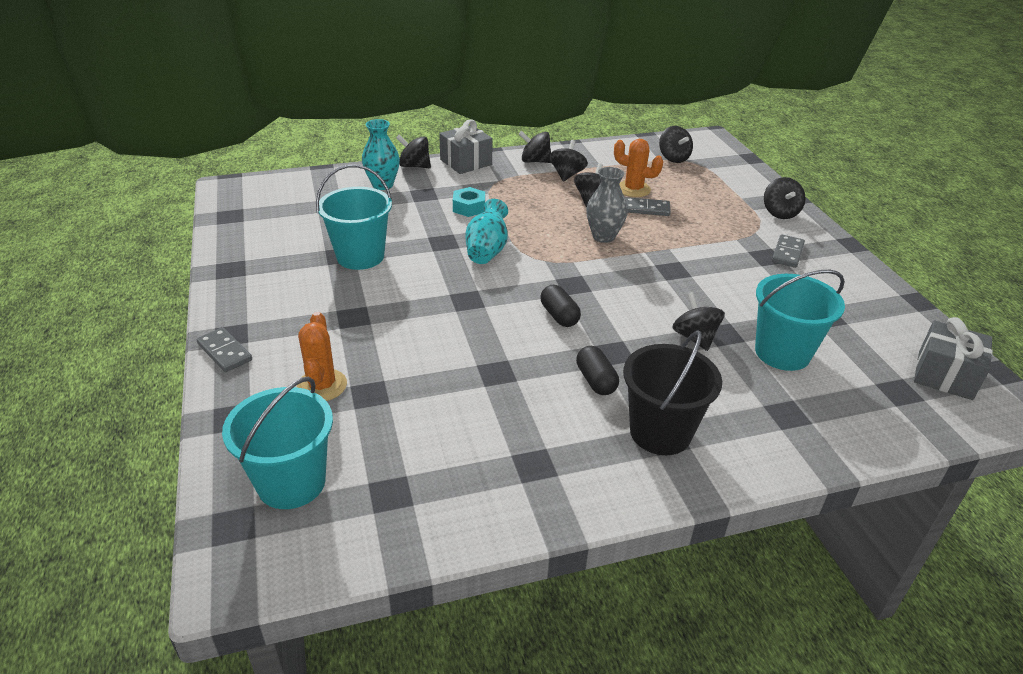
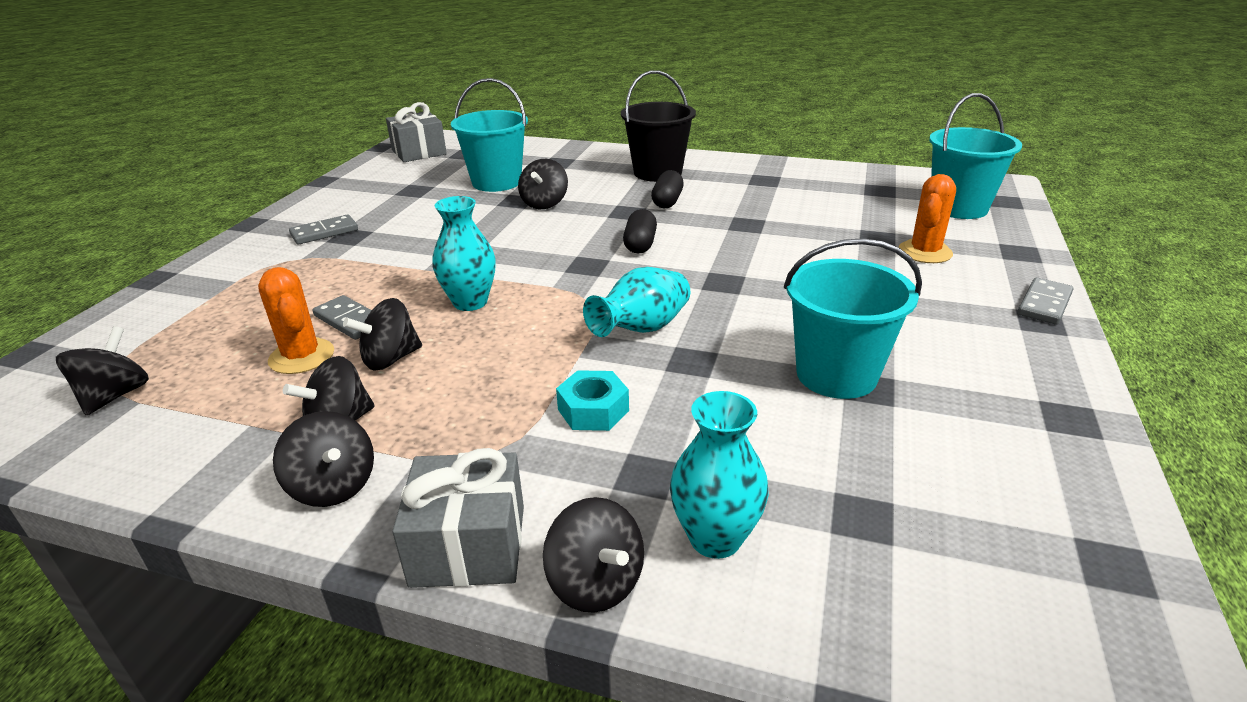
camera: 145 degrees left, 5 degrees down
(225, 352) = (1044, 304): grey domino -> grey domino turned 45 degrees clockwise
(603, 236) = (470, 302): grey vase -> turquoise vase
(780, 213) = (222, 268): black spinning top -> none

